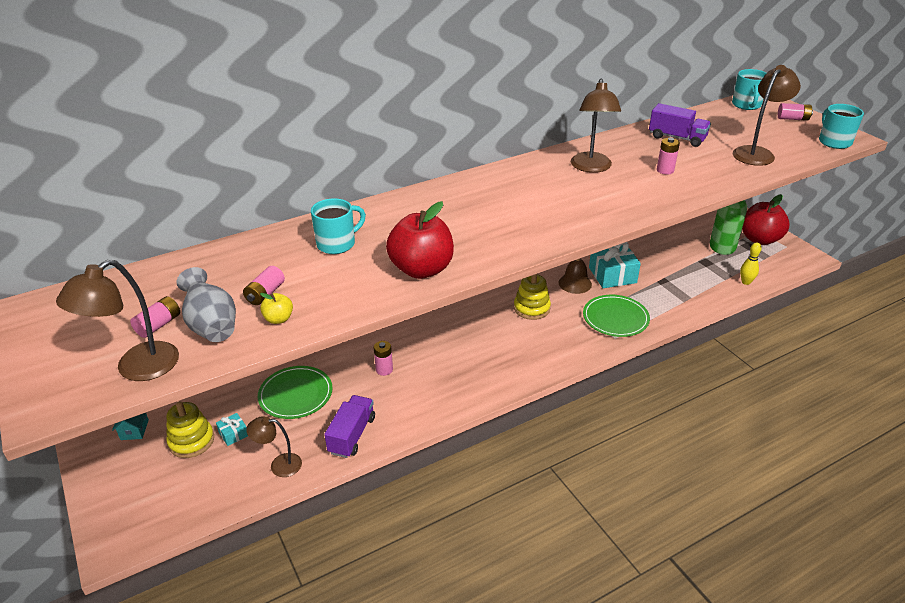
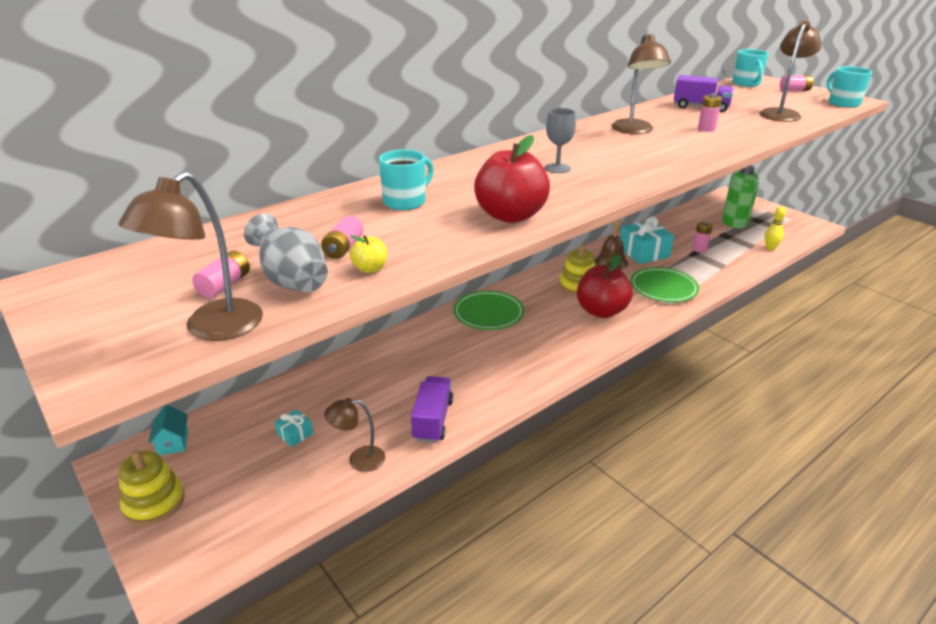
camera: 10 degrees left, 5 degrees down
(191, 441) = (246, 447): yellow stacking toy -> yellow stacking toy (154, 503)
(295, 394) = (356, 387): green plate -> green plate (488, 313)
(384, 370) = (446, 354): pink battery -> pink battery (699, 249)
(491, 213) = (557, 168): none -> grey goblet
(760, 239) = (765, 214): red apple -> red apple (601, 311)

